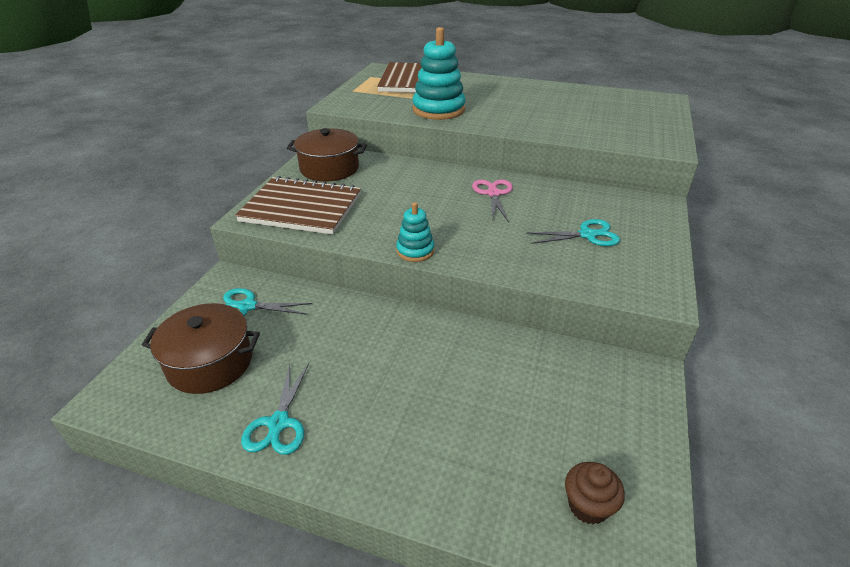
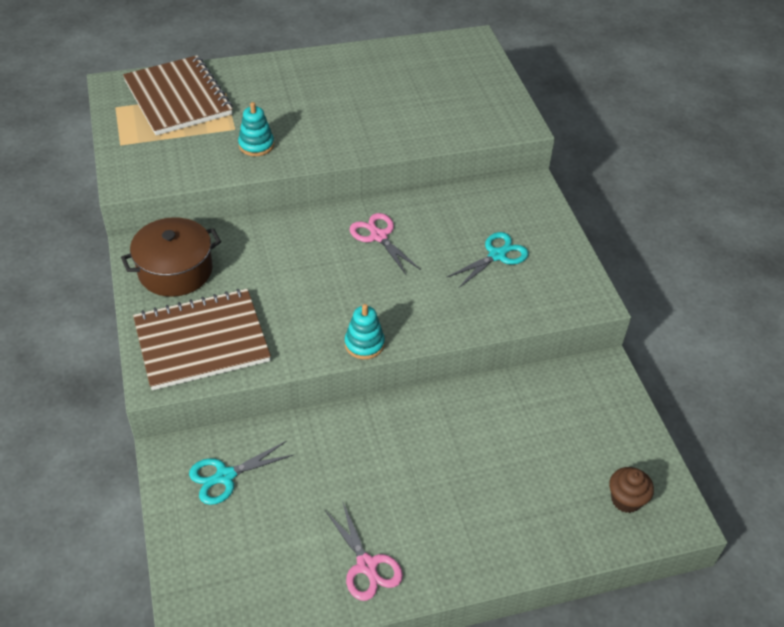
camera: 35 degrees left, 10 degrees up
(210, 363) = (251, 549): brown pot -> none
(279, 423) = (366, 565): turquoise scissors -> pink scissors
(438, 110) = (256, 145): turquoise stacking toy -> turquoise stacking toy, size x0.54

